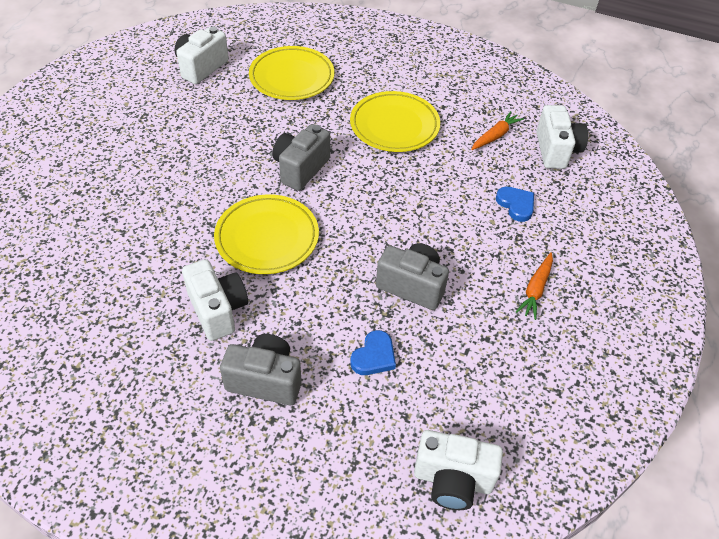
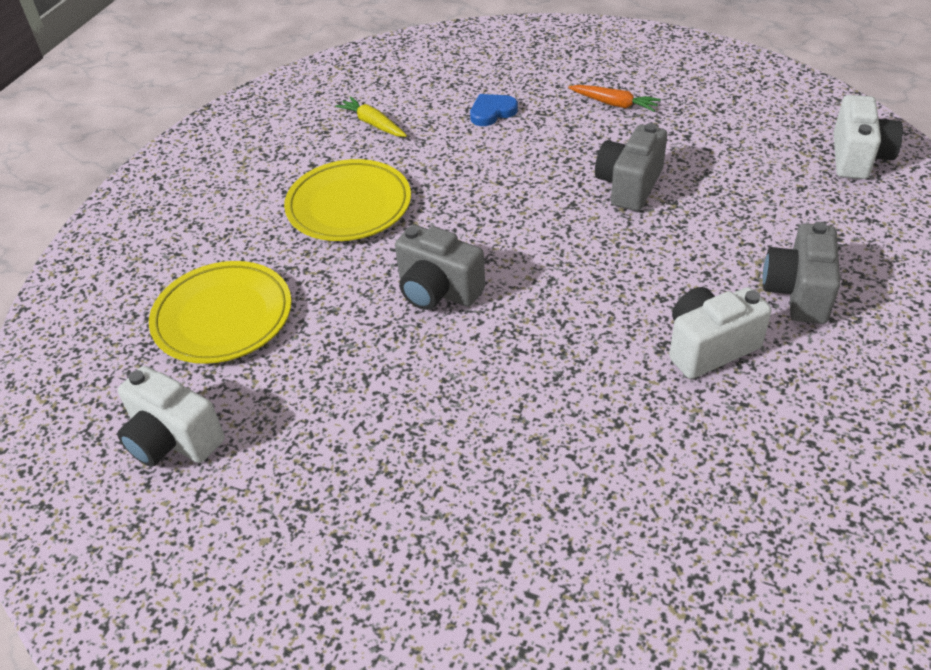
camera: 85 degrees left, 5 degrees down
(267, 238) = (575, 313): yellow plate -> none
(374, 356) = (735, 211): blue heart -> none
(495, 136) = (373, 124): orange carrot -> yellow carrot
(556, 150) = (400, 82): white camera -> none

